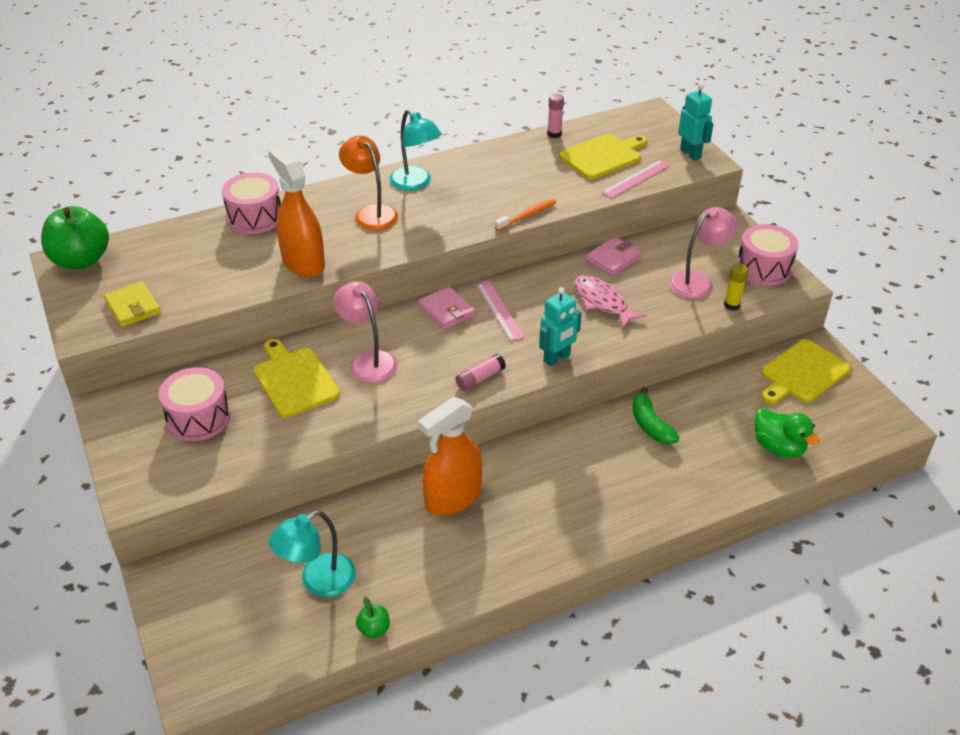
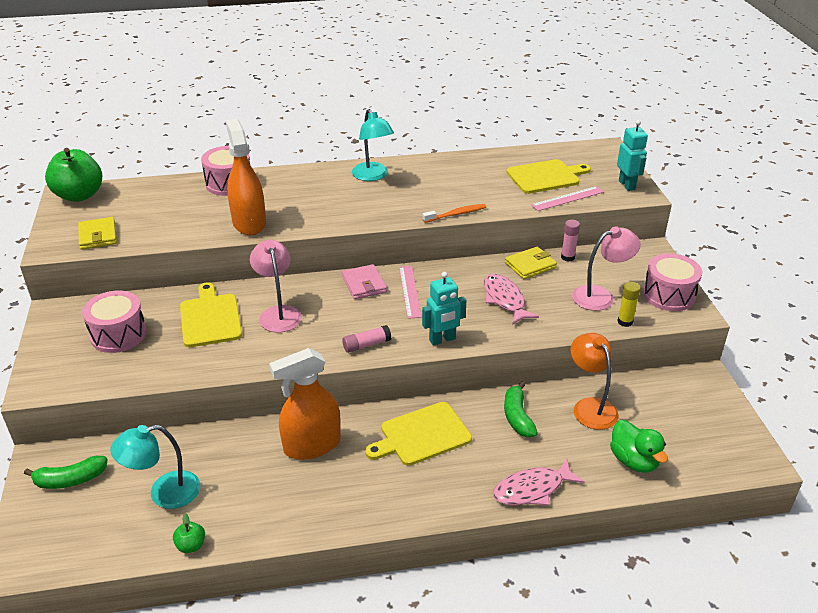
camera: 15 degrees right, 5 degrees down
(206, 590) = (70, 480): none -> green banana
(371, 213) = (324, 193): orange lamp -> orange lamp (590, 407)
(554, 134) = (510, 154): pink glue stick -> pink glue stick (567, 257)
(613, 259) = (530, 265): pink wallet -> yellow wallet
(693, 496) = (532, 489): none -> pink fish
(802, 373) = (683, 397): yellow cutting board -> yellow cutting board (421, 435)

